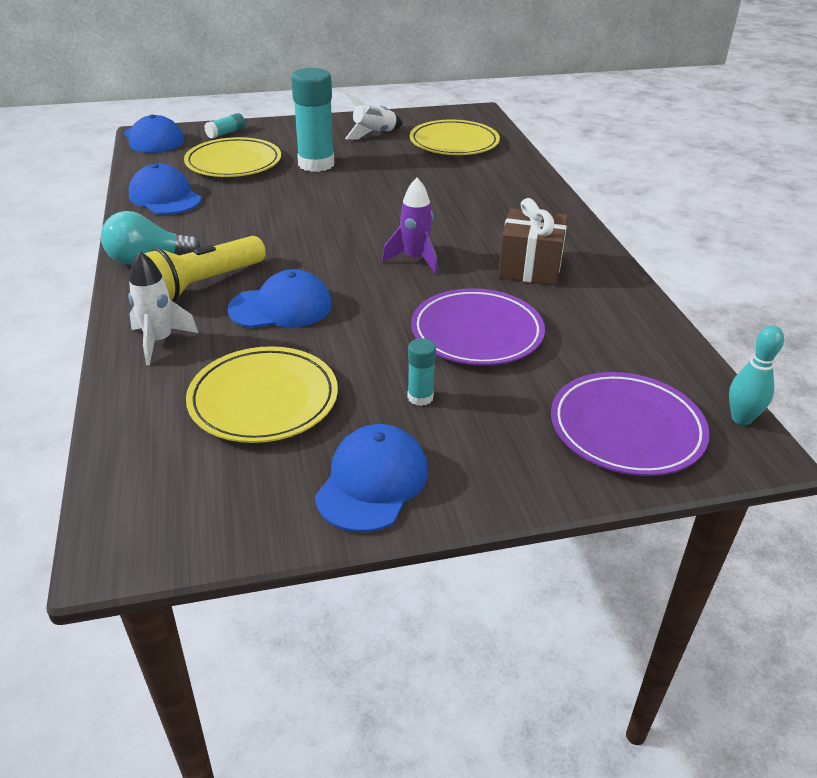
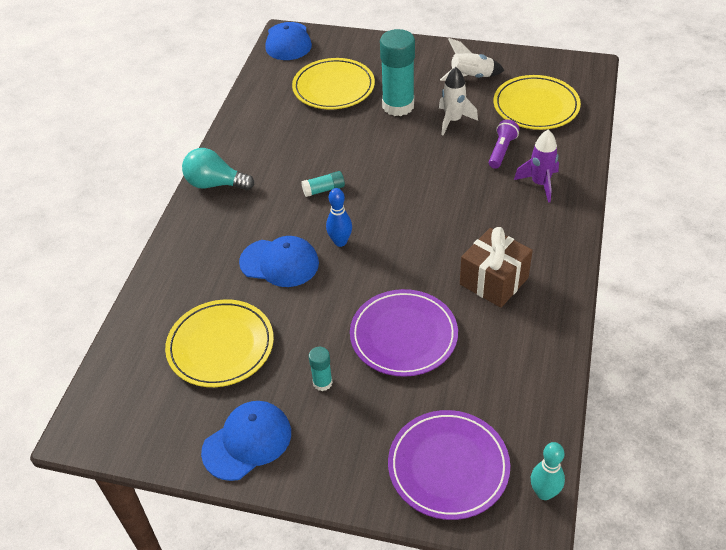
camera: 30 degrees right, 10 degrees up
(159, 341) = (184, 269): white rocket -> white rocket (453, 121)
(165, 197) = (261, 117): blue cap -> none
(203, 285) = (239, 222): yellow flashlight -> none
(226, 133) = (347, 47): turquoise glue stick -> turquoise glue stick (323, 190)
(339, 274) = (340, 242): none -> blue bowling pin
(415, 259) = (407, 243): purple rocket -> purple rocket (540, 184)
(449, 176) = (501, 150): none -> purple flashlight

